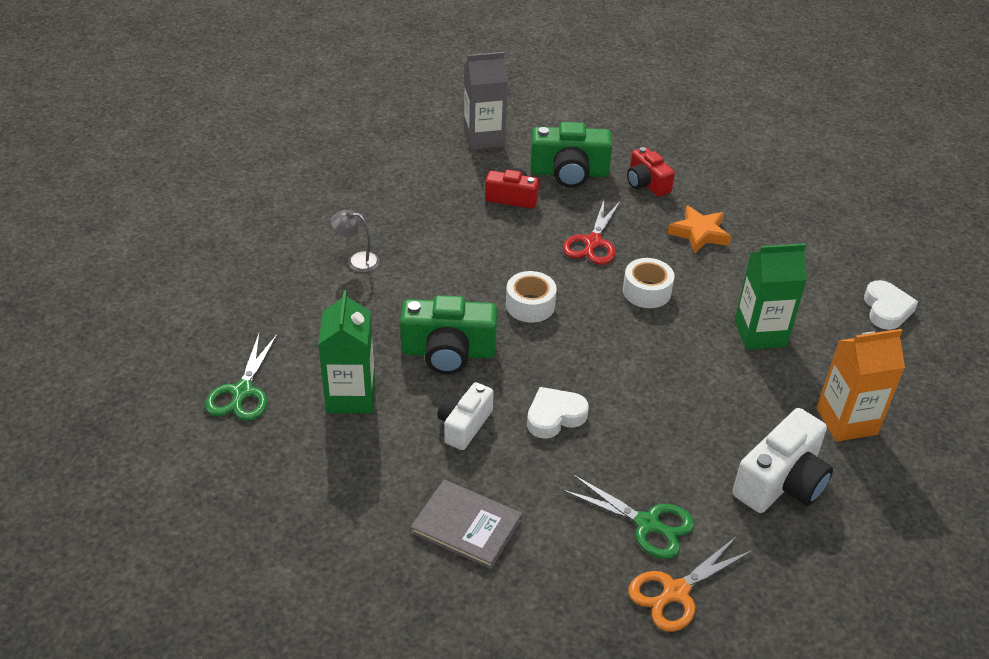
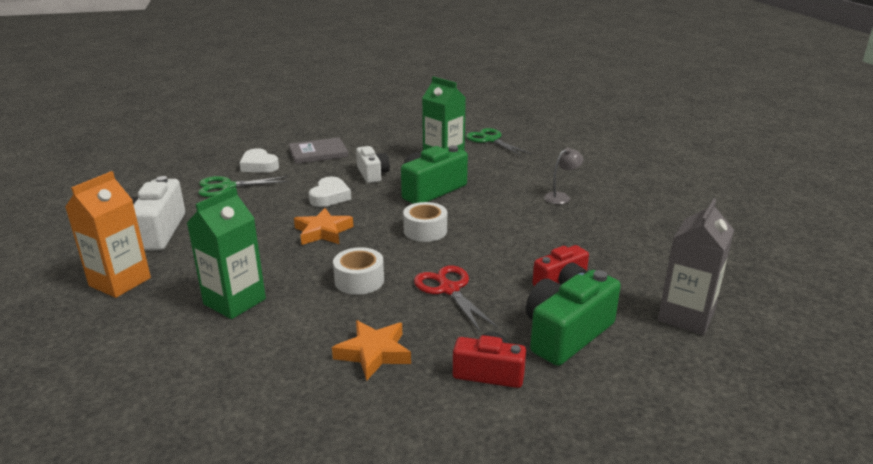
camera: 135 degrees right, 15 degrees down
(618, 365) = (323, 232): none -> orange star
(675, 592) = (189, 176): orange scissors -> none
(886, 309) = (113, 391): white heart -> white heart (259, 165)

